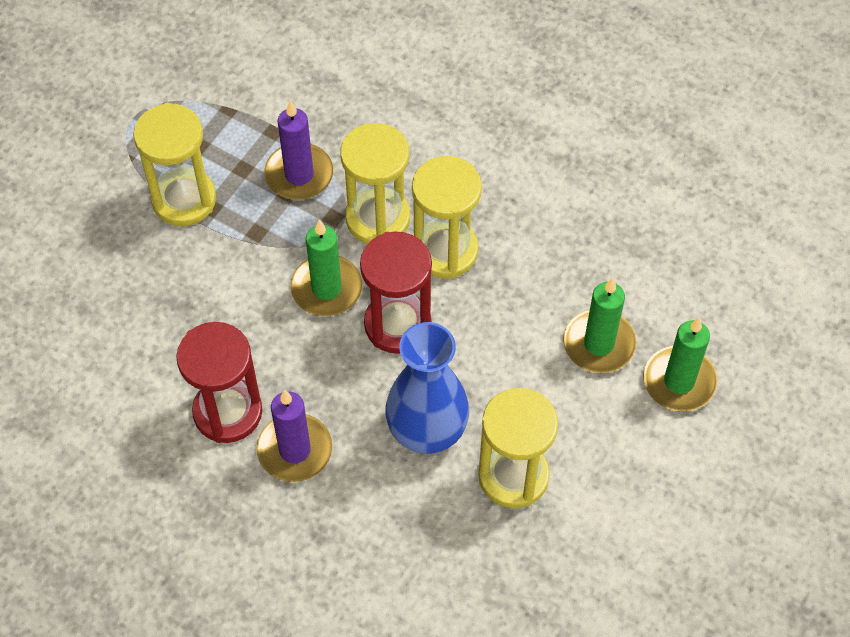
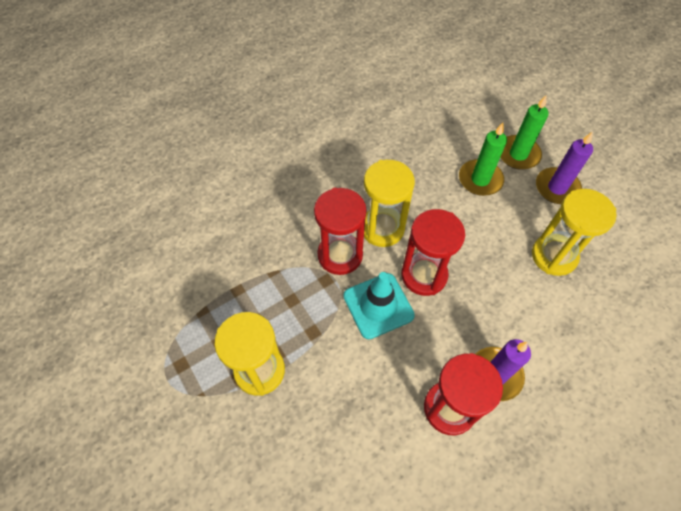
camera: 65 degrees left, 0 degrees up
(299, 174) = (281, 287): purple candle -> purple candle (557, 188)
(326, 288) = (378, 305): green candle -> turquoise traffic cone
(378, 218) = (340, 255): yellow hourglass -> red hourglass
(427, 431) = (507, 289): blue vase -> none

